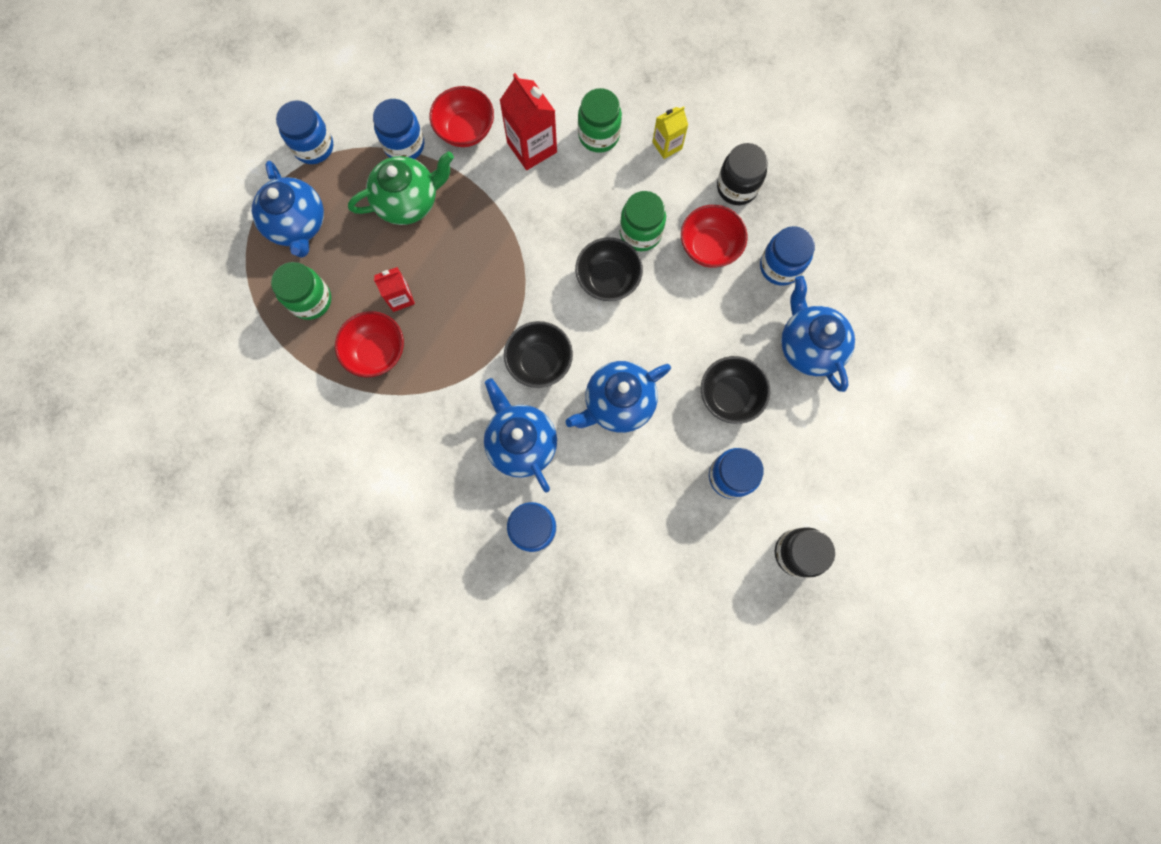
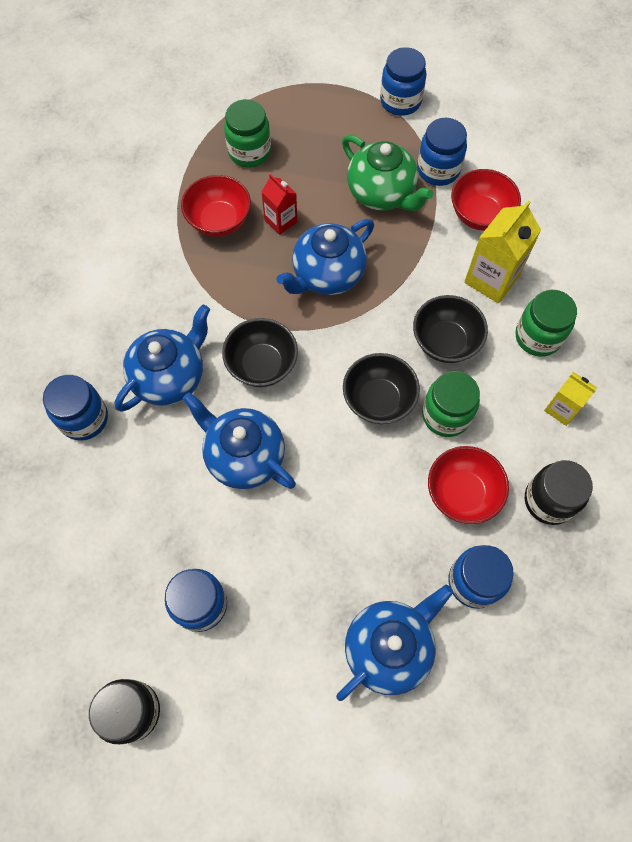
camera: 70 degrees right, 10 degrees down
(298, 225) = (318, 117): blue teapot -> blue teapot (327, 275)
(532, 147) = (491, 279): red carton -> yellow carton
(729, 396) = (294, 573): black bowl -> black bowl (445, 342)

